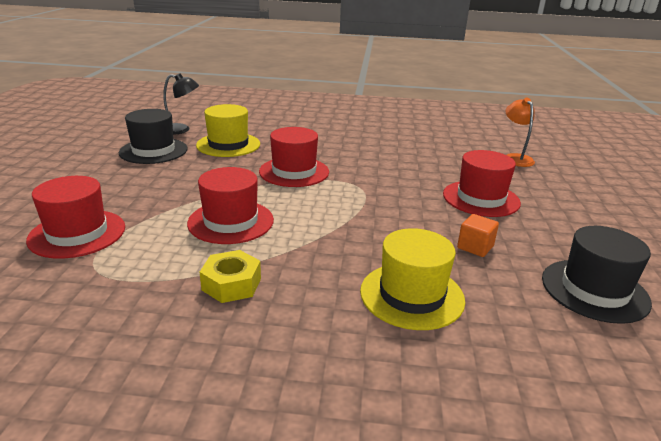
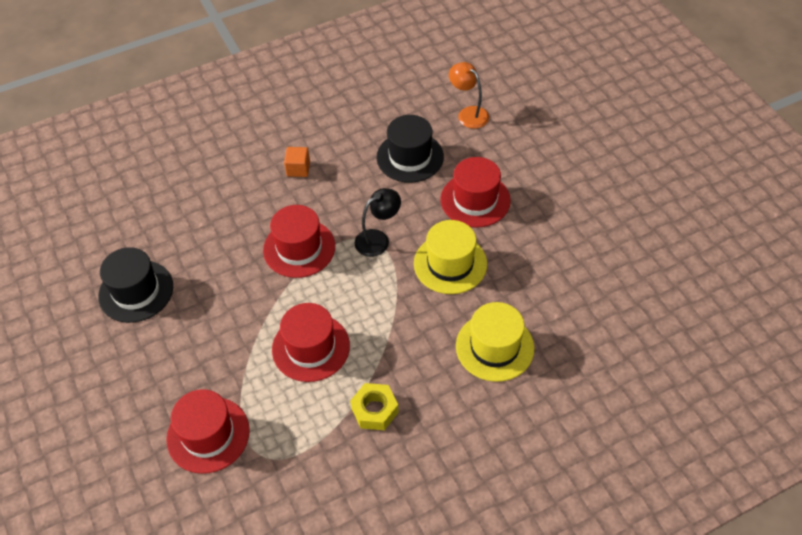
camera: 30 degrees left, 25 degrees up
(181, 130) = (121, 238): black lamp -> black lamp (378, 239)
(228, 145) = (197, 238): yellow hat -> yellow hat (450, 264)
(475, 247) = (505, 269): orange cube -> orange cube (298, 169)
(594, 290) = (598, 272): black hat -> black hat (410, 157)

